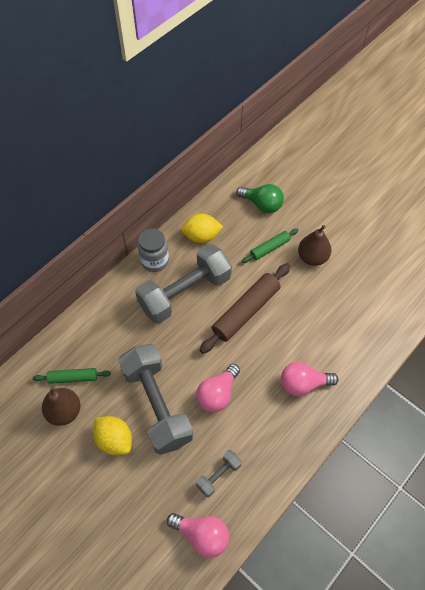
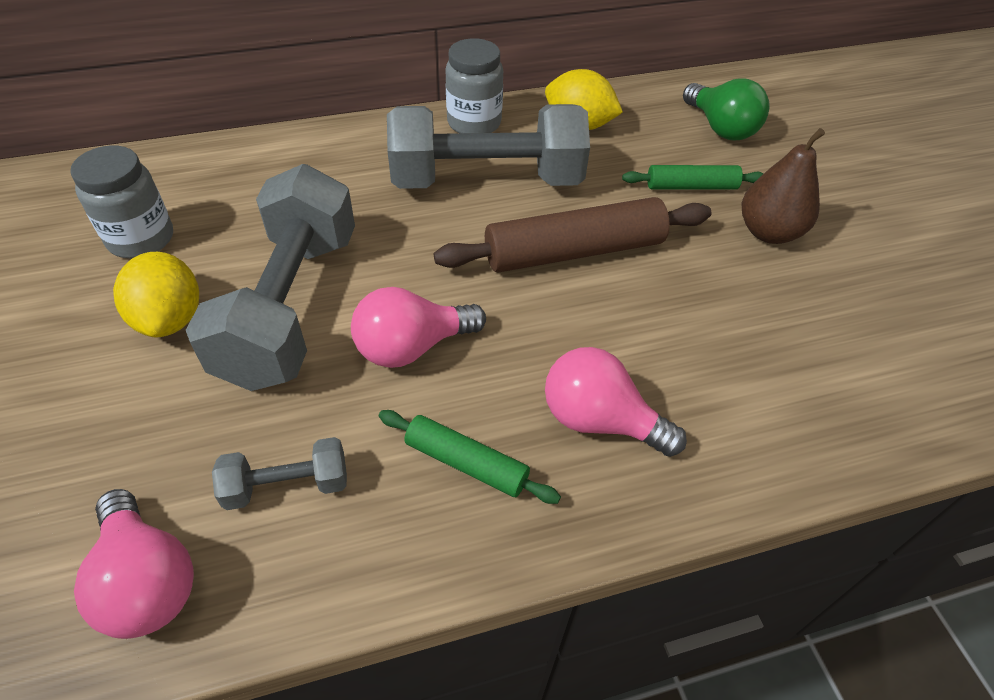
camera: 30 degrees right, 10 degrees down
(64, 411) = (141, 239): brown pear -> grey jar
(73, 378) = (202, 204): green rolling pin -> green rolling pin (466, 463)

